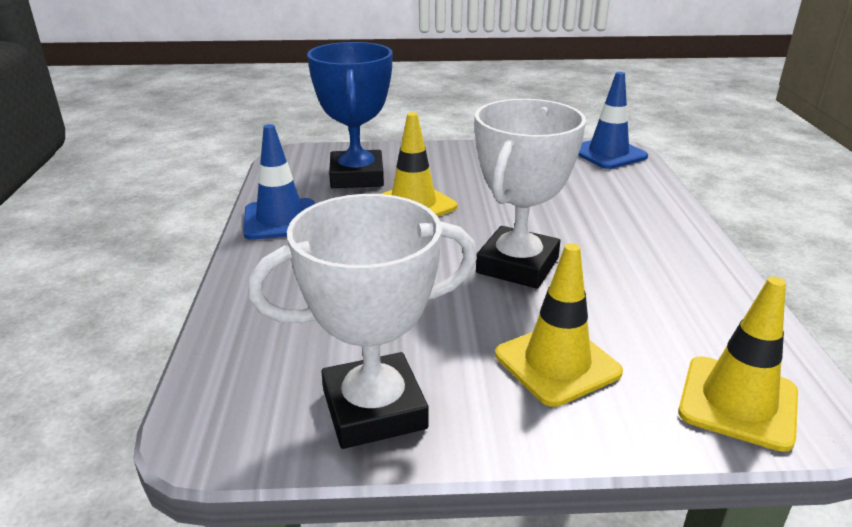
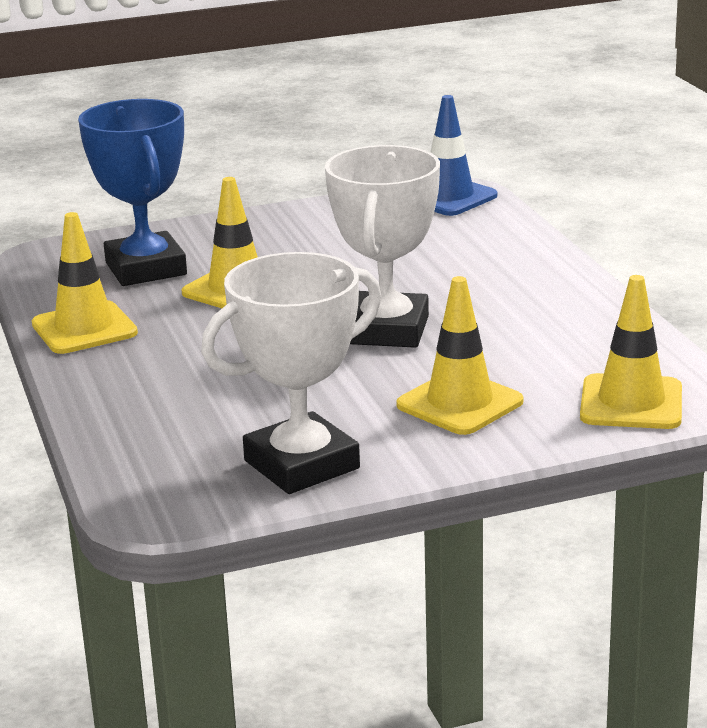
camera: 15 degrees left, 5 degrees down
(280, 220) = (84, 328): blue traffic cone -> yellow traffic cone

